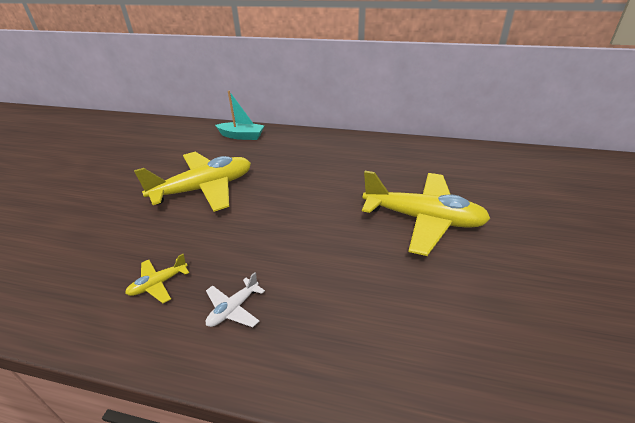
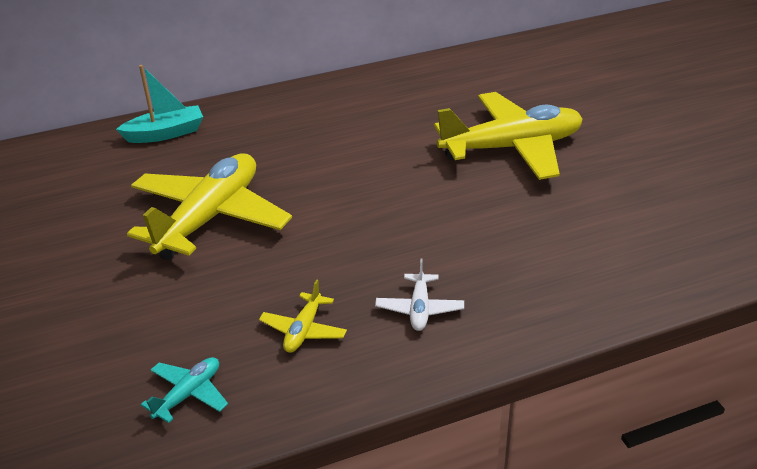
camera: 35 degrees left, 0 degrees up
(62, 290) = (188, 394): none -> turquoise plane

